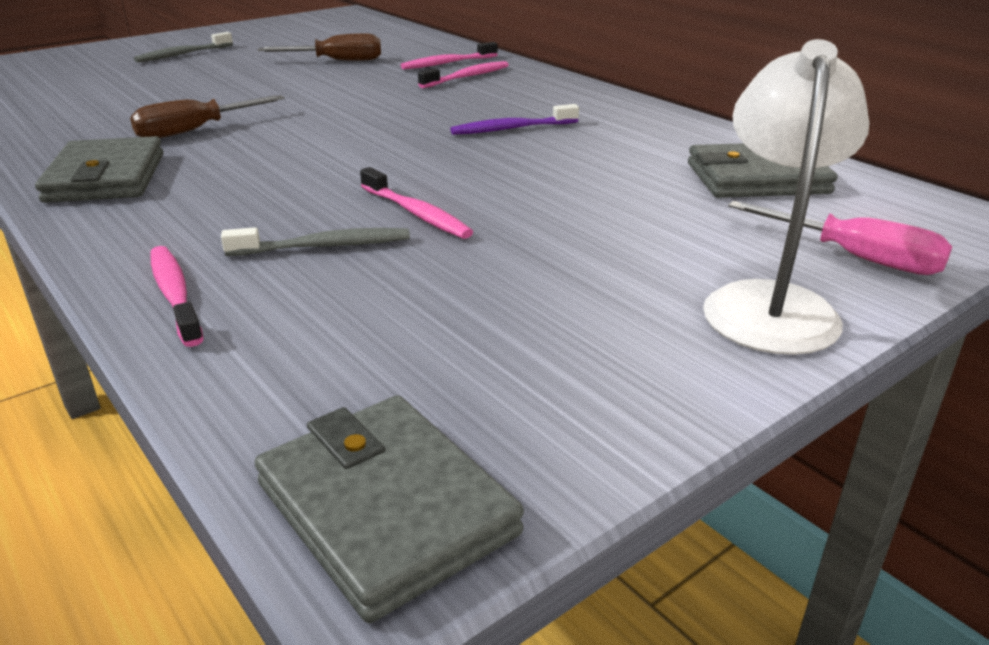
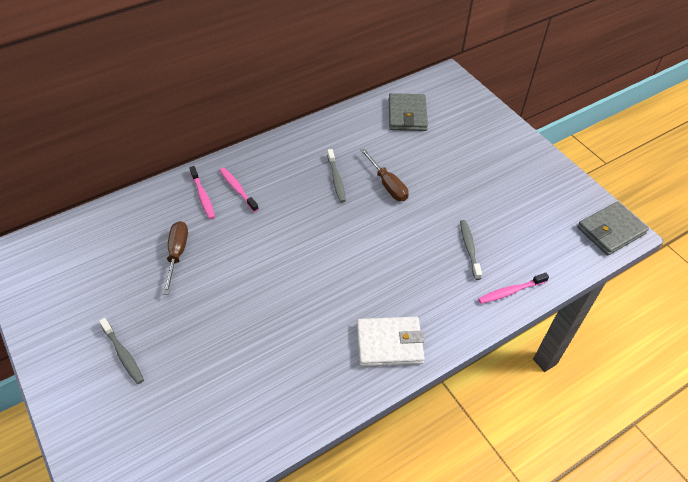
camera: 85 degrees left, 20 degrees up
(106, 177) = (389, 344): grey wallet -> white wallet
(195, 130) = (318, 315): brown screwdriver -> brown screwdriver (388, 185)
(416, 213) = (438, 219): pink toothbrush -> none
(512, 129) = (336, 179): purple toothbrush -> grey toothbrush
(769, 303) = (506, 139): white lamp -> none
(855, 257) = (475, 111): pink screwdriver -> none

